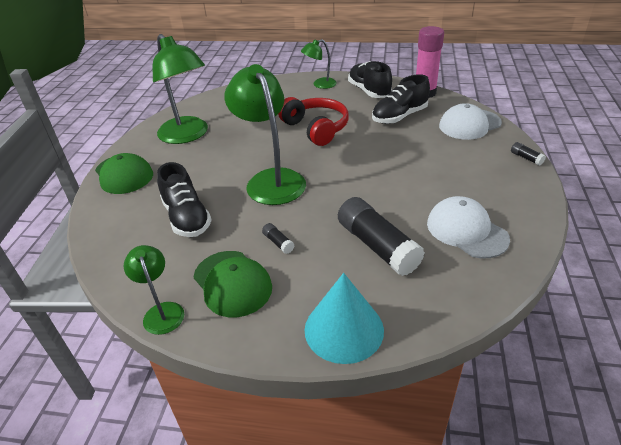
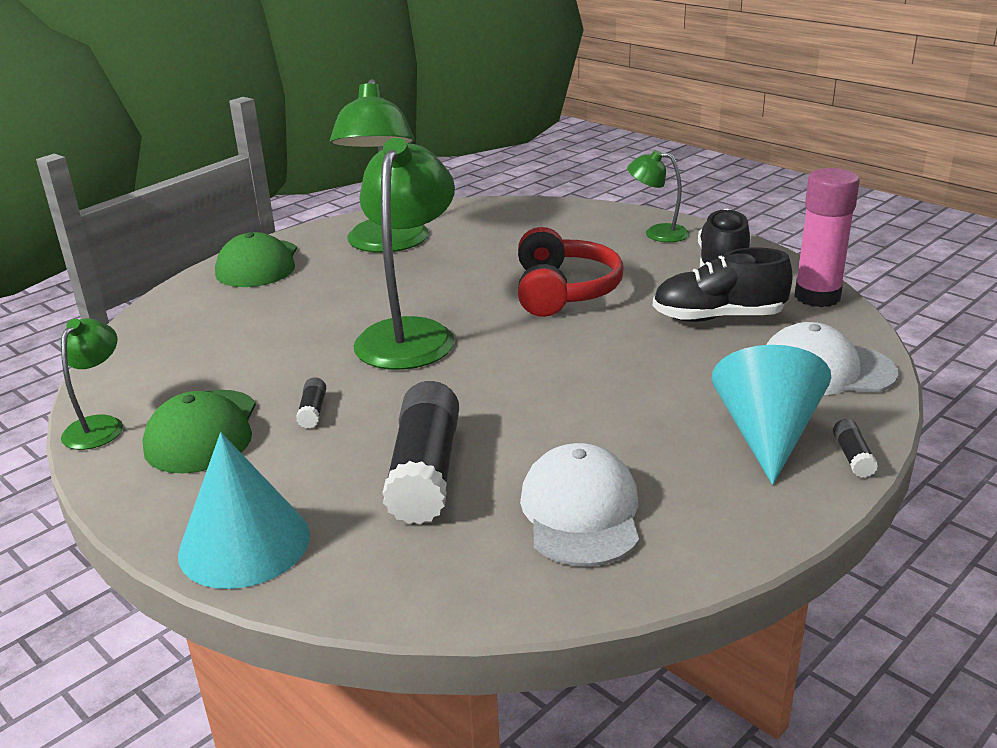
camera: 35 degrees right, 10 degrees down
(187, 218) = (255, 339): black shoe -> none
(486, 162) = (767, 435): none -> turquoise cone

